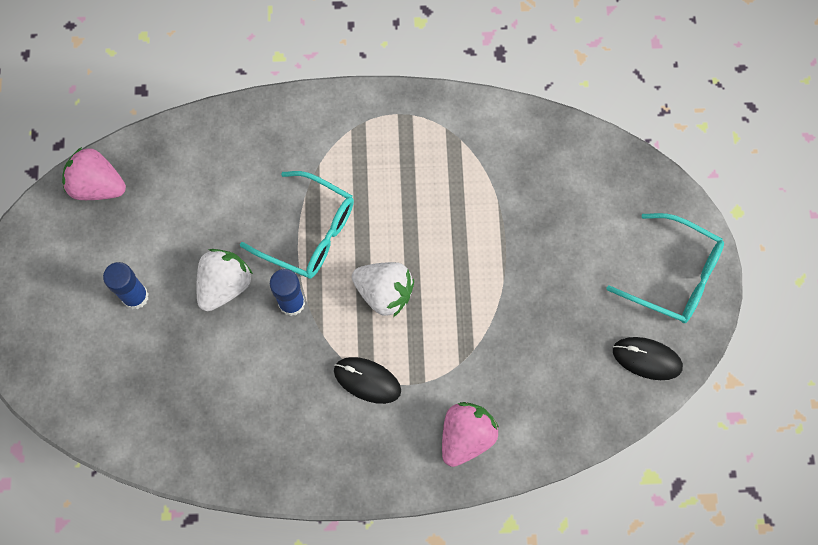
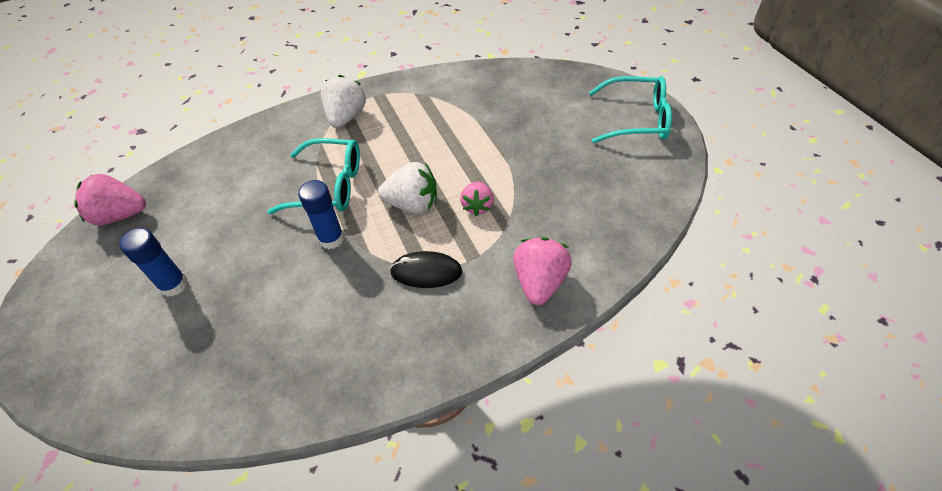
camera: 20 degrees left, 20 degrees down
(224, 285) = (262, 247): white strawberry -> white strawberry (346, 117)
(447, 323) = (477, 206): none -> pink strawberry
(647, 359) = (653, 174): black mouse -> none

